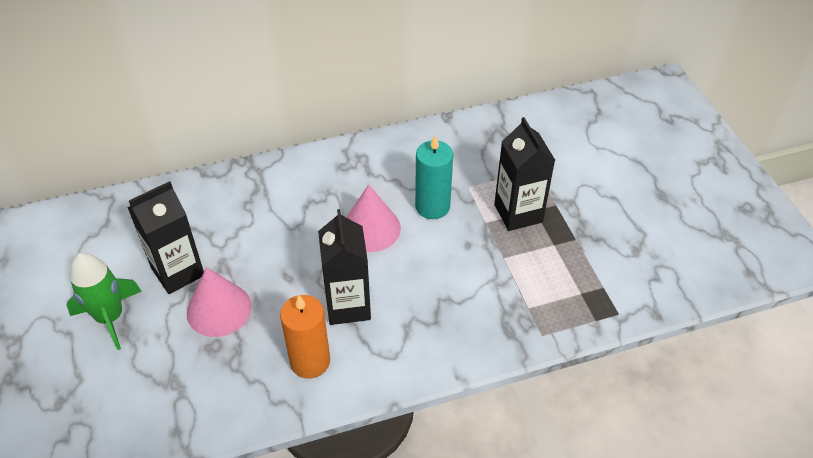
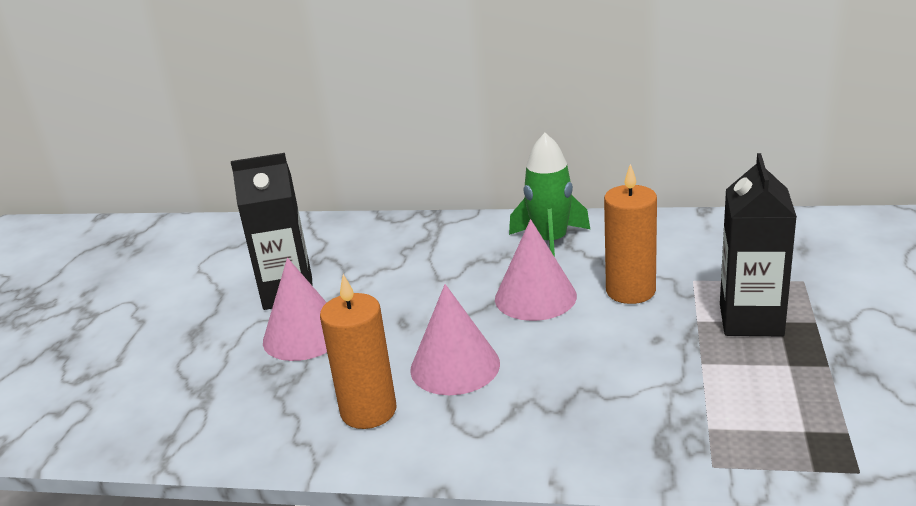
camera: 30 degrees right, 20 degrees down
(110, 317) = (190, 317): green rocket -> green rocket (550, 242)
(348, 305) = (455, 366): black carton -> pink cone
(432, 206) = (630, 291): turquoise candle -> orange candle

